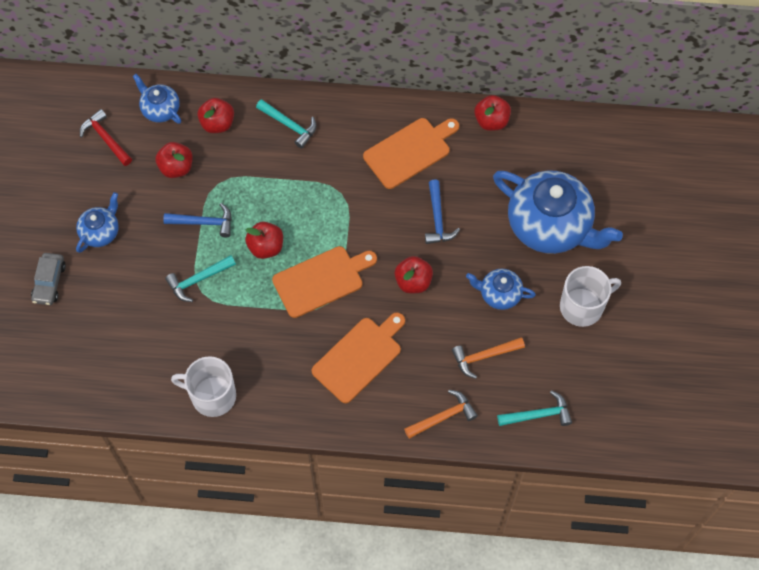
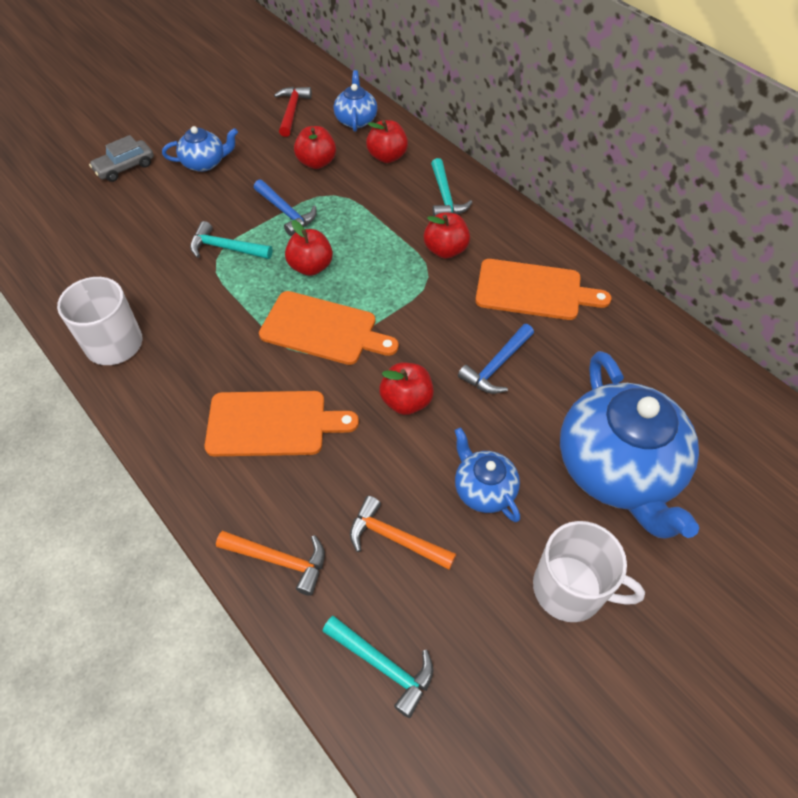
camera: 45 degrees right, 10 degrees down
(491, 121) = (650, 324): red apple -> red apple (445, 250)

